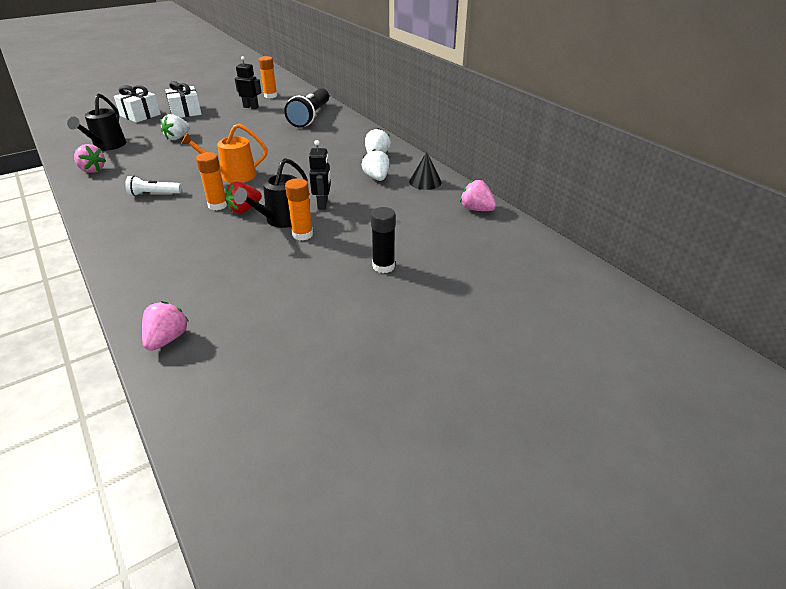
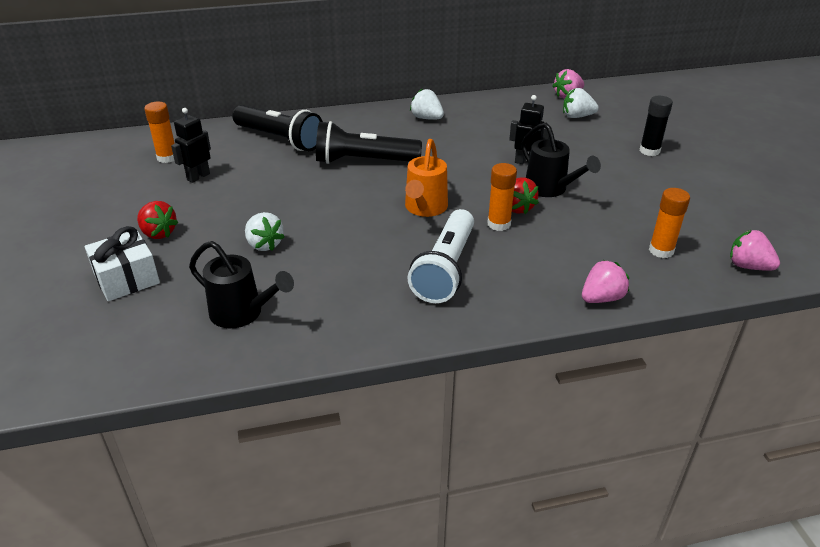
camera: 70 degrees left, 0 degrees up
(92, 170) = (330, 326): pink strawberry -> pink strawberry (601, 298)
(154, 194) = (445, 269): white flashlight -> white flashlight, size x1.87
(185, 112) = (158, 233): white gift -> red strawberry
(293, 146) = (364, 161): none -> black flashlight
(302, 234) = (583, 180): orange glue stick -> orange glue stick (661, 250)
(376, 178) = (481, 127): white strawberry -> white strawberry (577, 116)
(425, 182) = (503, 106): black cone -> none

